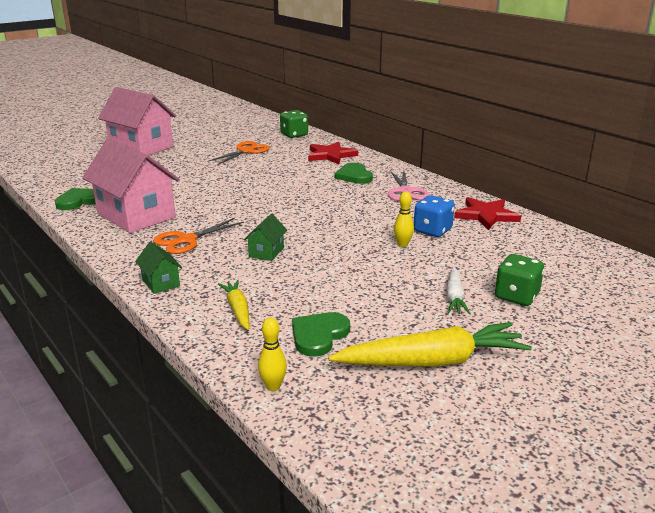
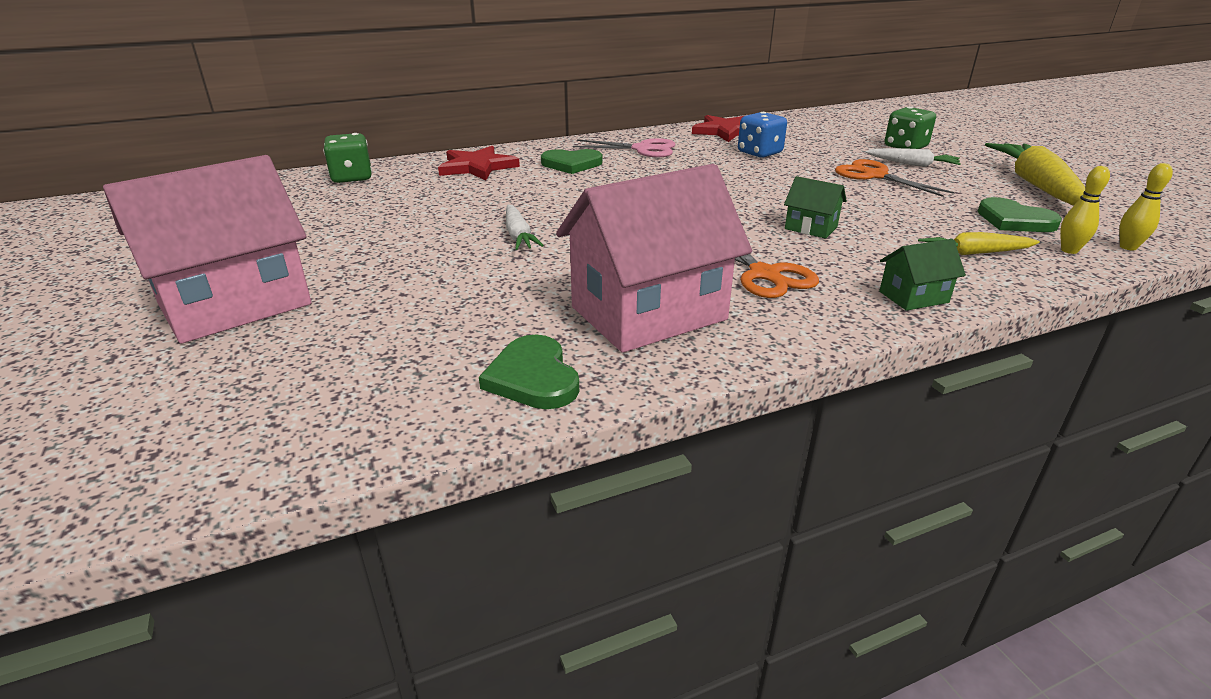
camera: 75 degrees left, 5 degrees up
(225, 179) = (518, 236): none -> white carrot
(246, 151) = (392, 213): orange scissors -> orange scissors (875, 176)
(402, 244) = (794, 167): yellow bowling pin -> yellow bowling pin (1069, 250)

